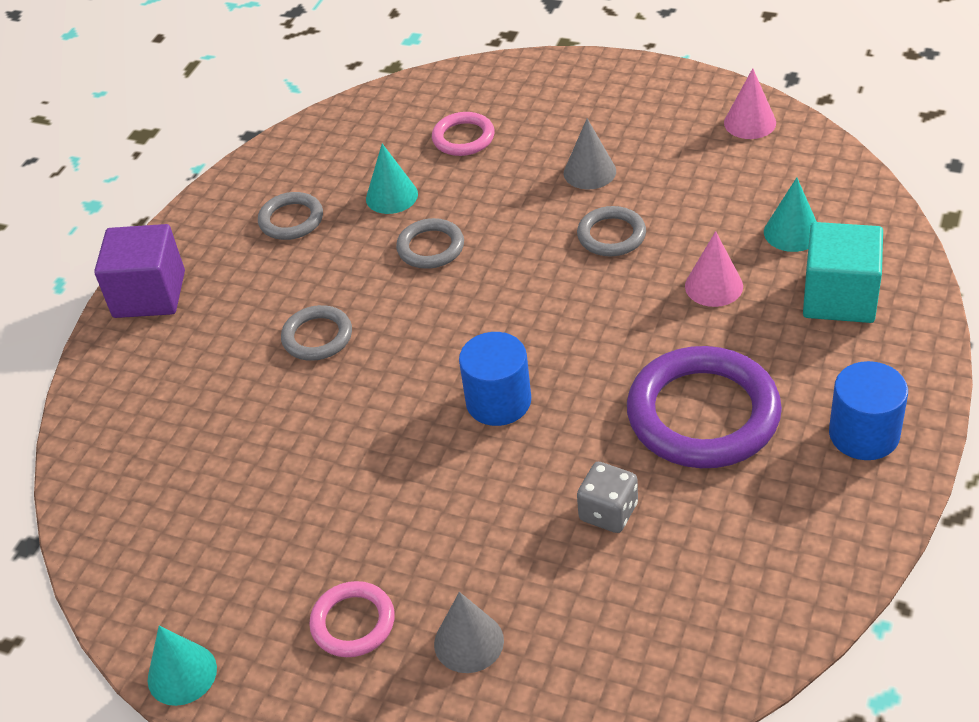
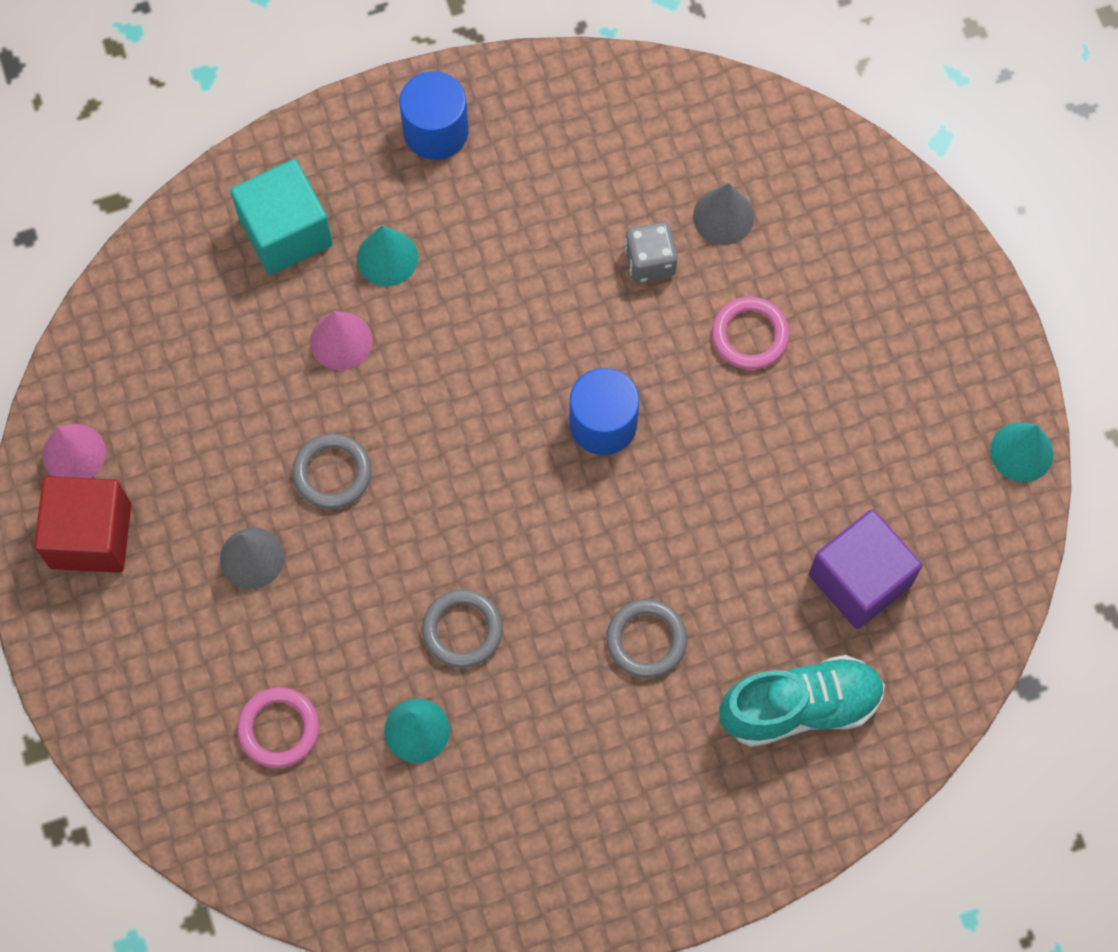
camera: 135 degrees left, 25 degrees up
(149, 294) = (714, 856): purple cube -> purple cube (860, 580)
(178, 394) = (800, 707): none -> turquoise shoe
(291, 220) = (519, 805): grey ring -> none
(353, 622) = (885, 367): pink ring -> pink ring (749, 335)
(468, 642) = (835, 277): grey cone -> grey cone (723, 216)
(681, 108) = (90, 535): none -> red cube
(703, 414) = (500, 257): purple ring -> none
(792, 232) = (223, 318): turquoise cone -> turquoise cone (387, 257)

